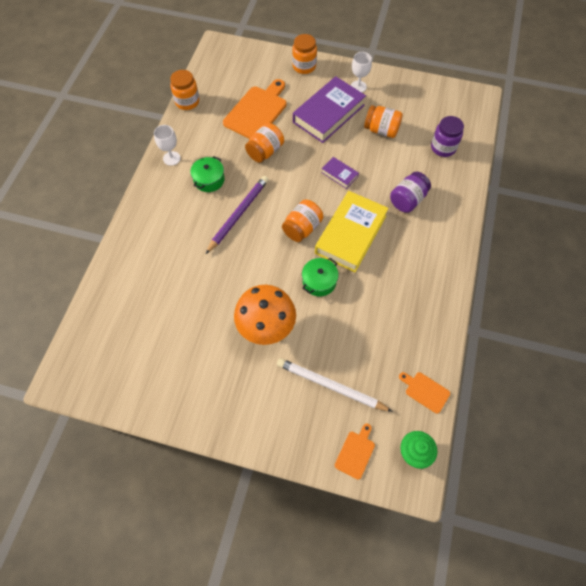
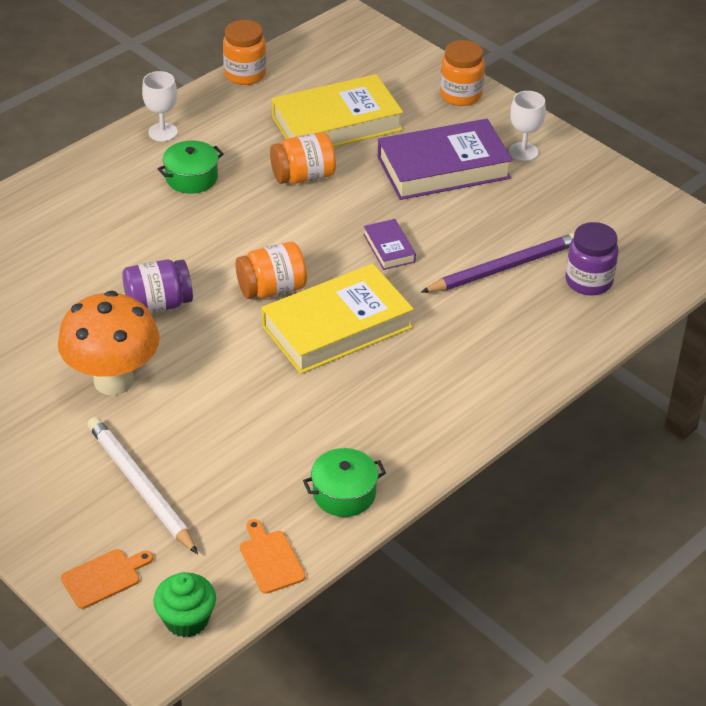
camera: 30 degrees right, 20 degrees down
(238, 214) = (195, 235): purple pencil -> purple pencil (504, 268)
(257, 111) = (336, 123): orange cutting board -> yellow book
(319, 281) = (237, 361): green pot -> green pot (344, 493)
(381, 130) = (508, 220): orange jar -> none
(407, 200) = (466, 322): purple jar -> purple jar (158, 304)

